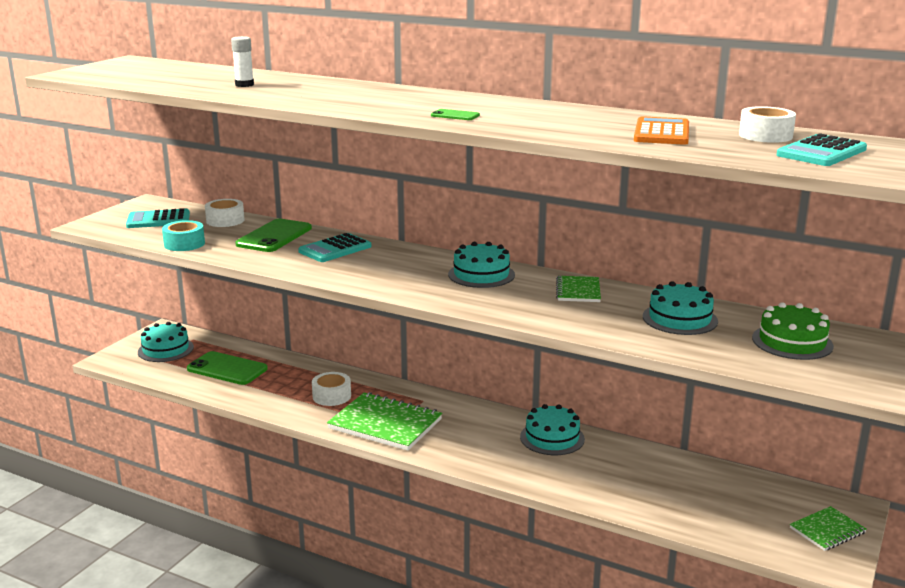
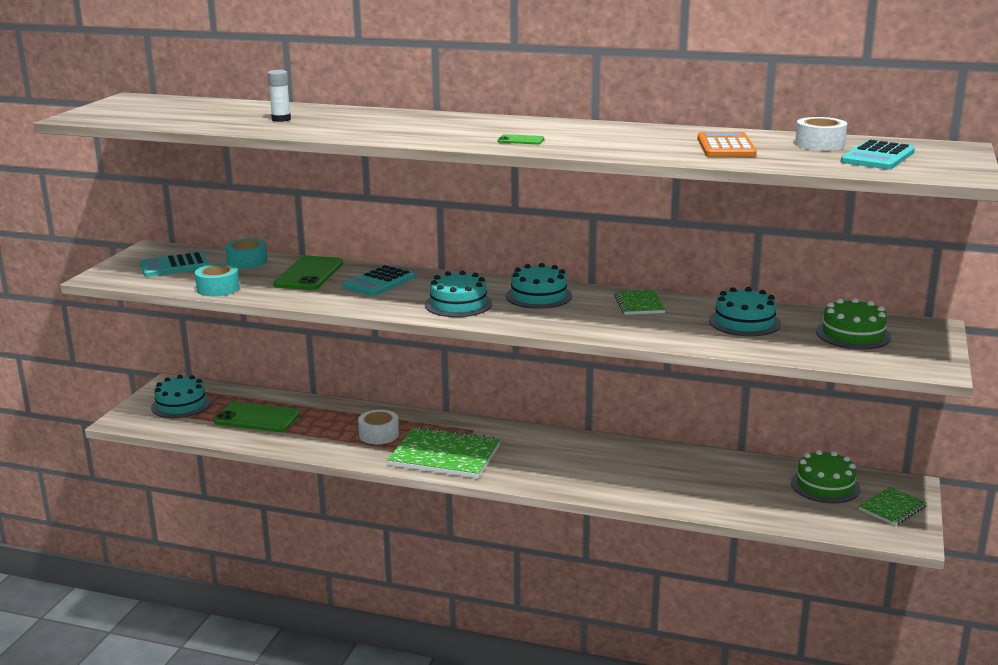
camera: 10 degrees left, 0 degrees up
(225, 220) = (247, 262): white tape -> turquoise tape
(552, 438) = (614, 452): turquoise cake -> turquoise cake (458, 304)
(761, 497) = (825, 485): none -> green cake

